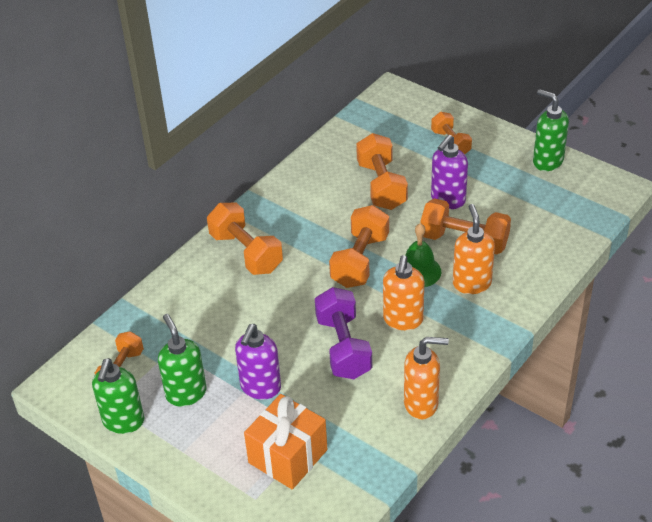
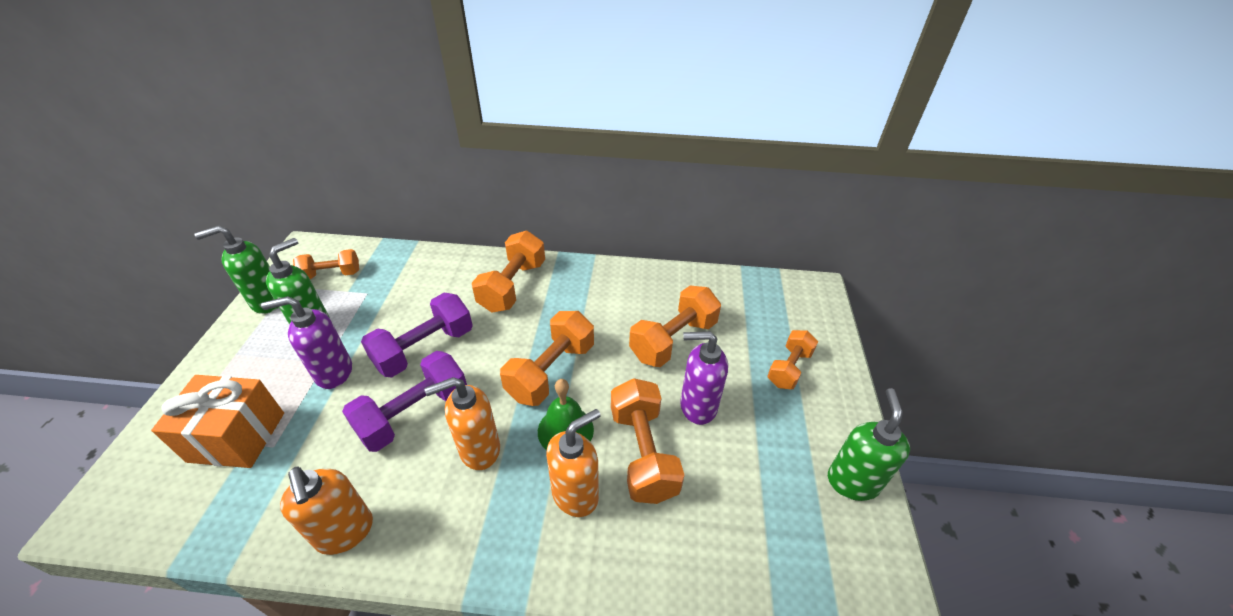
camera: 55 degrees right, 0 degrees up
(277, 326) = (424, 348): none -> purple dumbbell
(360, 261) = (551, 371): orange dumbbell -> orange dumbbell turned 45 degrees counterclockwise

